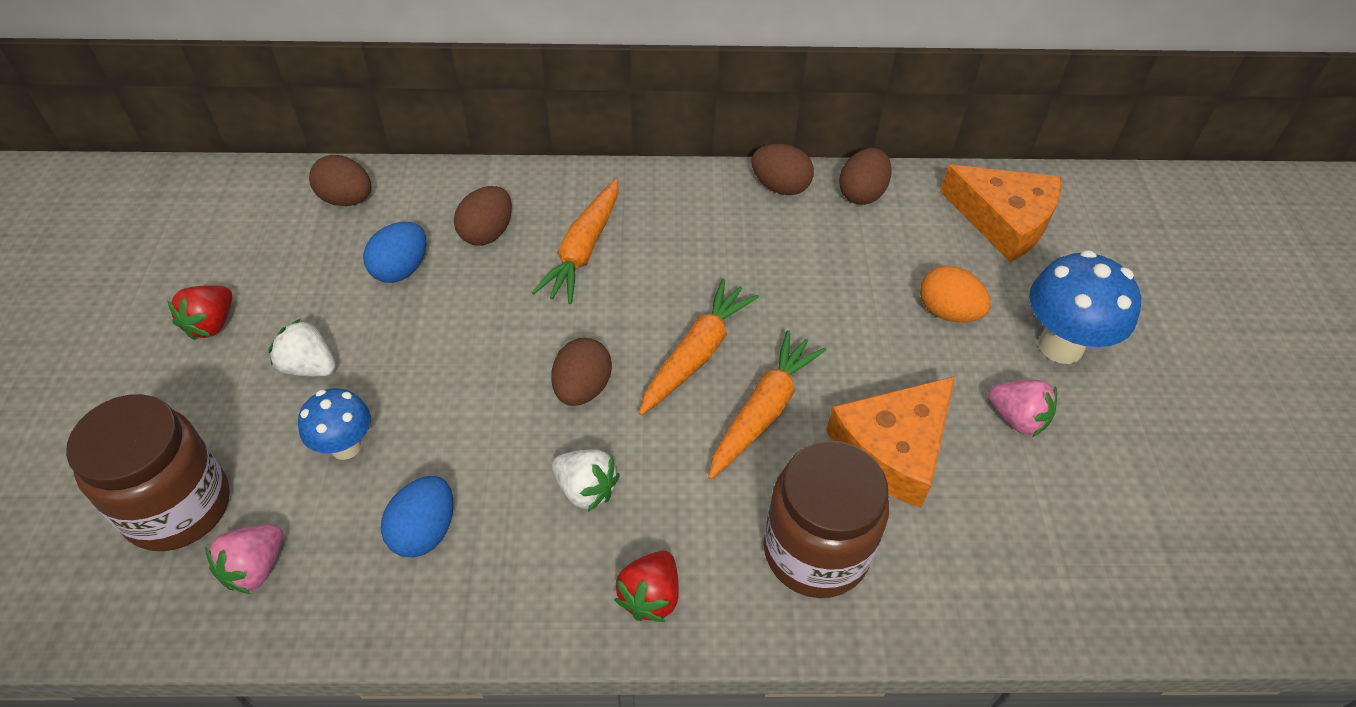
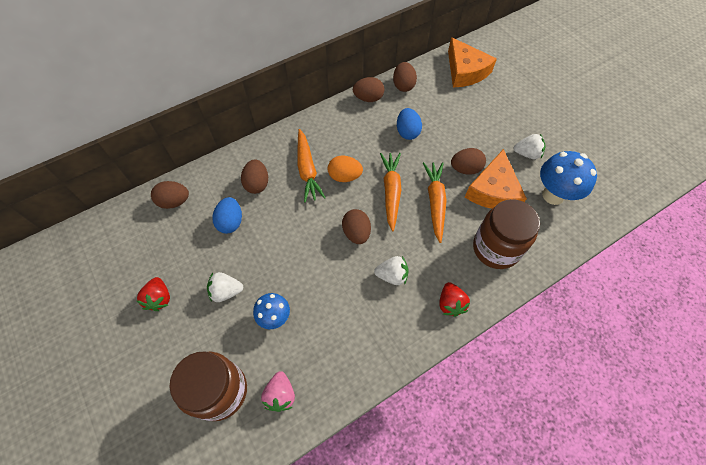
camera: 30 degrees left, 10 degrees up
(424, 531) = (340, 333): blue egg -> blue egg (407, 132)
(868, 384) = (465, 169): none -> brown egg
(948, 312) = (472, 122): orange egg -> orange egg (345, 176)
(1004, 220) = (465, 71): orange cheese -> orange cheese turned 60 degrees clockwise
(1017, 418) = (527, 154): pink strawberry -> white strawberry
(1060, 346) = (521, 115): blue mushroom -> blue mushroom (553, 195)

